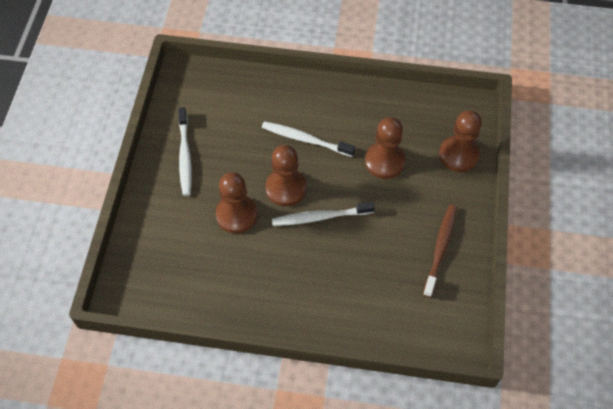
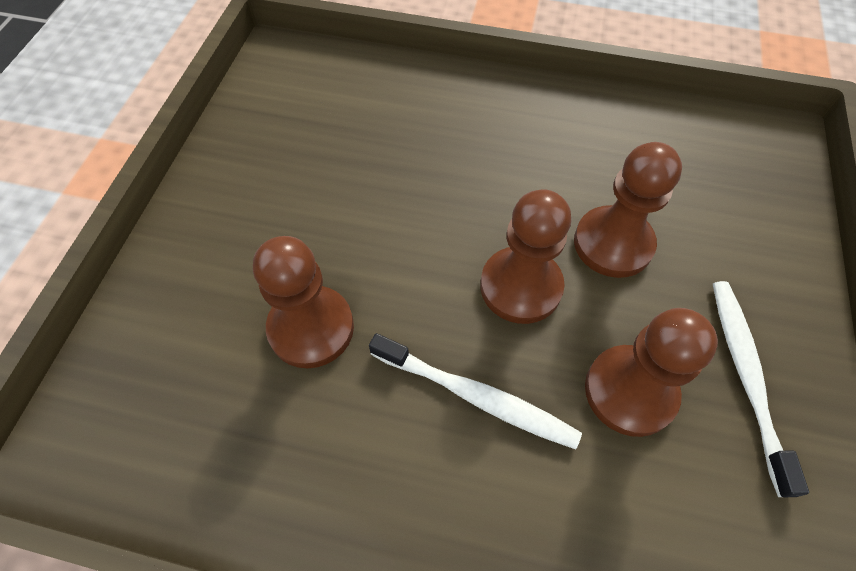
camera: 175 degrees left, 0 degrees up
(320, 217) = (456, 228): white toothbrush -> none
(440, 249) = (259, 164): brown toothbrush -> none
(458, 155) = (151, 330): brown pawn -> brown pawn (630, 391)

